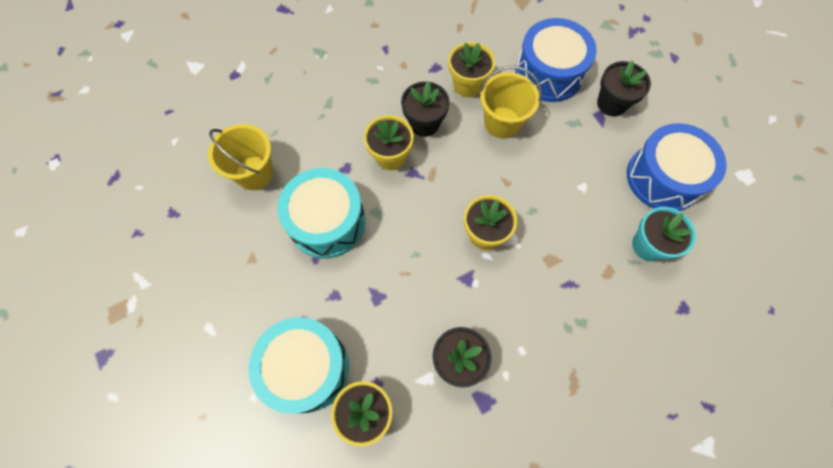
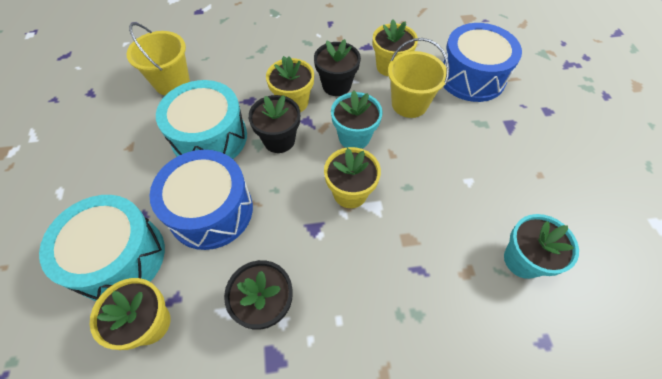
camera: 20 degrees right, 10 degrees down
(465, 175) = (354, 137): none -> turquoise flower pot
(611, 103) = (526, 117): black flower pot -> black flower pot (279, 140)
(663, 178) = (561, 199): blue drum -> blue drum (211, 210)

